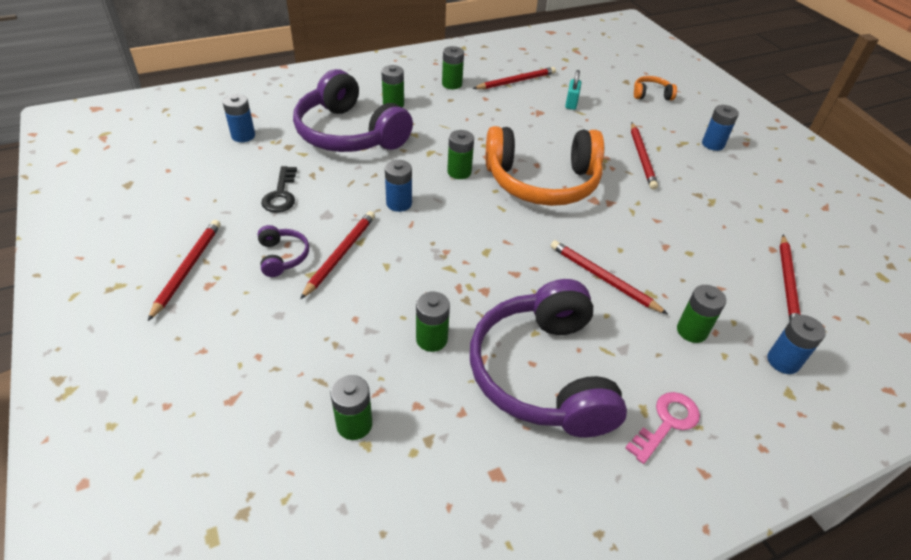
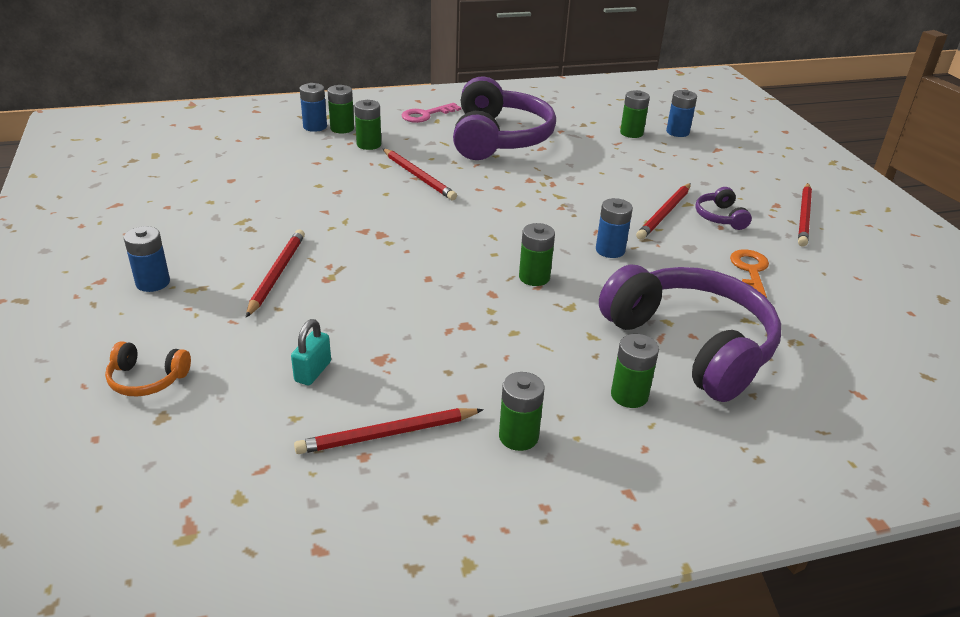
camera: 170 degrees left, 10 degrees down
(243, 136) = (848, 354): blue battery -> blue battery (677, 132)
(281, 194) = (750, 271): black key -> orange key
(431, 339) = (578, 159): green battery -> green battery (342, 128)
(542, 182) = (432, 257): orange headphones -> none
(787, 283) = (251, 159): red pencil -> none

